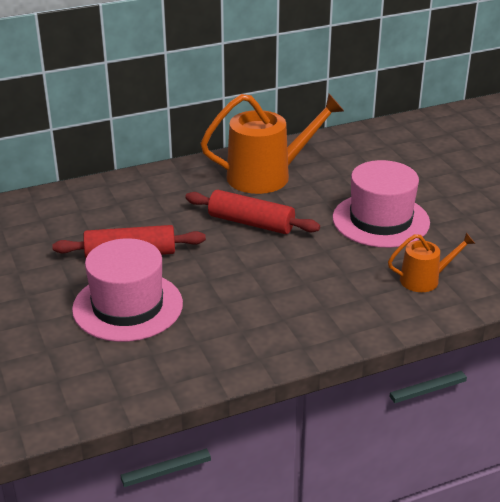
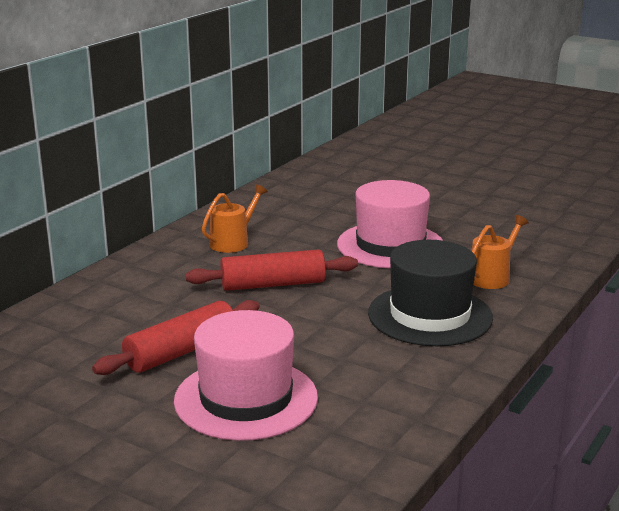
camera: 35 degrees left, 10 degrees down
(266, 176) = (233, 242): orange watering can -> orange watering can, size x0.52
(330, 294) = (430, 315): none -> black hat

